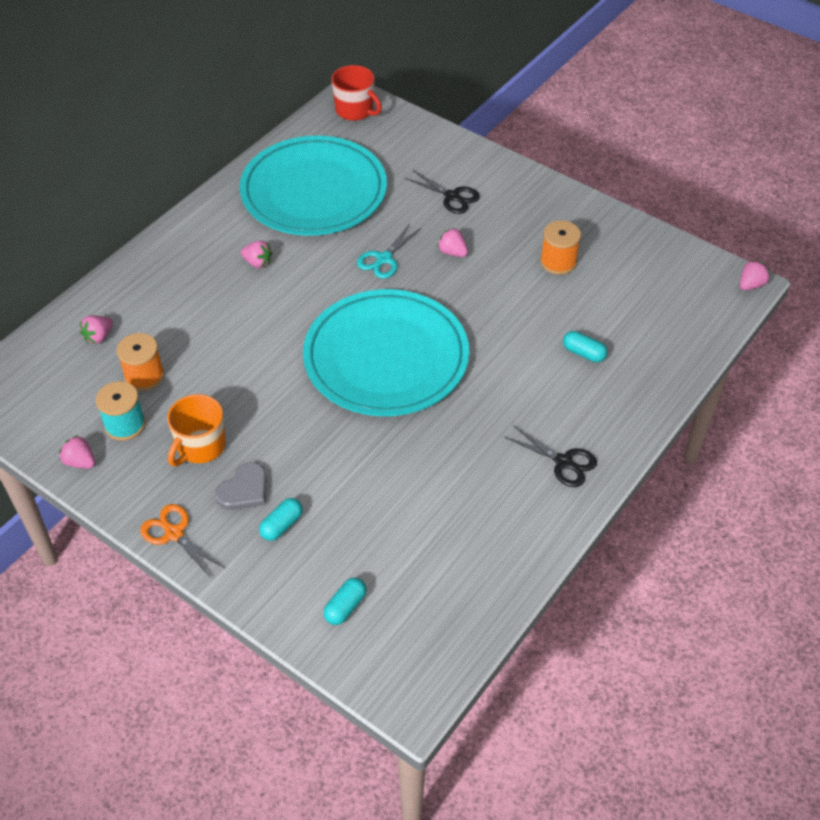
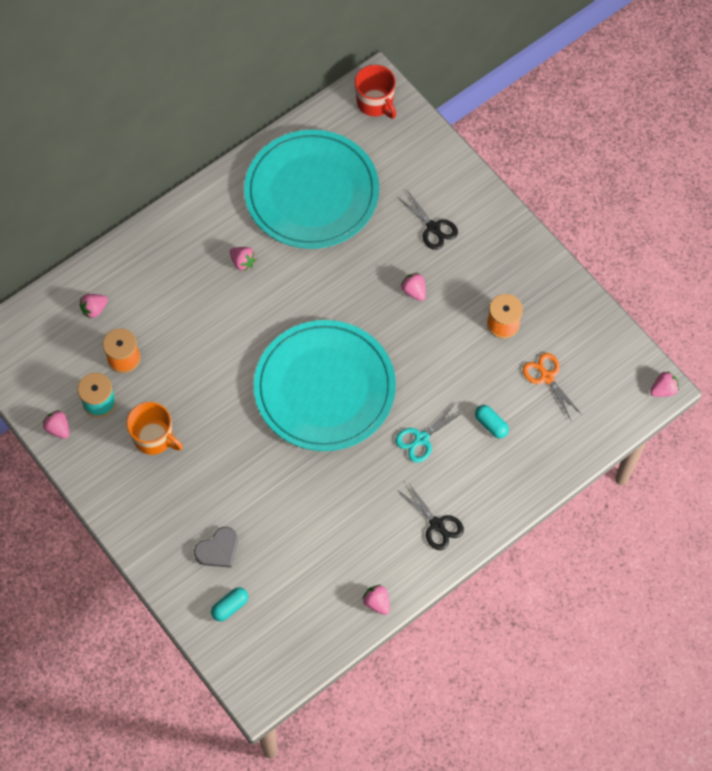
camera: 15 degrees right, 15 degrees up
(174, 534) = (117, 511): orange scissors -> orange scissors (547, 377)
(200, 446) = (154, 437): orange mug -> orange mug turned 105 degrees counterclockwise
(244, 490) = (179, 487): grey heart -> grey heart (218, 549)
(281, 525) = (200, 525): turquoise capsule -> none
(384, 259) = (352, 284): turquoise scissors -> turquoise scissors (421, 439)
(525, 559) = (377, 602): none -> pink strawberry

